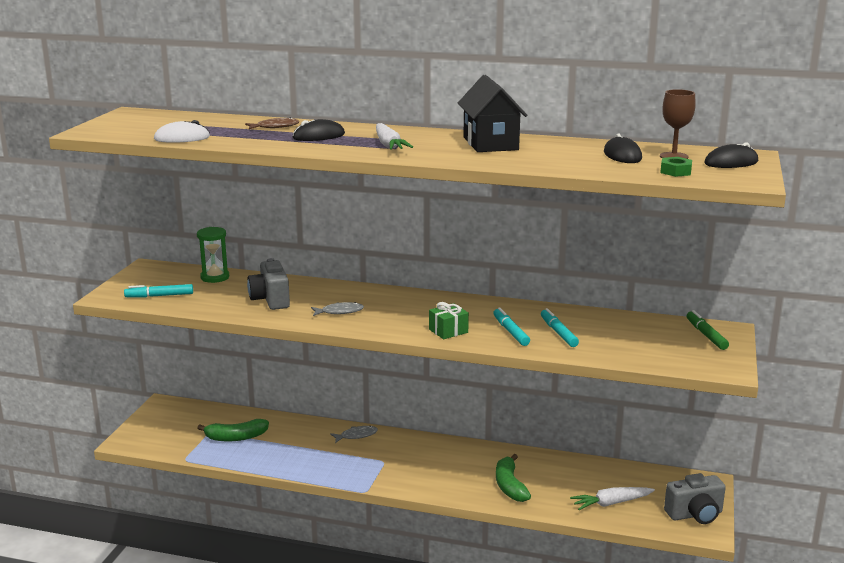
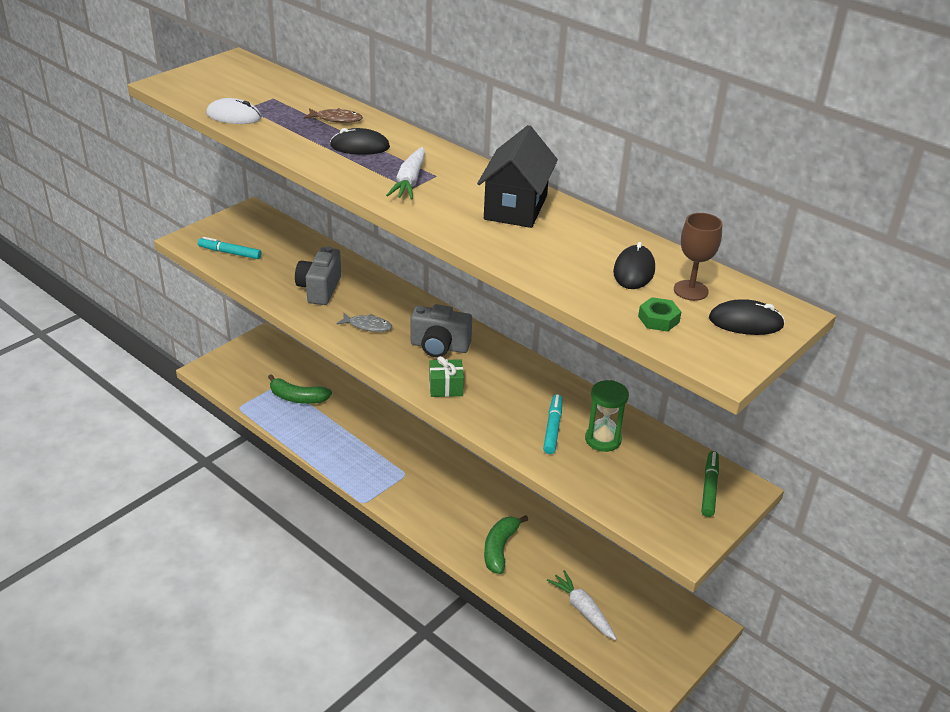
camera: 25 degrees right, 15 degrees up
(215, 277) = (296, 243): green hourglass -> green hourglass (603, 439)
(356, 435) = (403, 434): grey fish -> none
(510, 332) = (505, 409): turquoise marker -> none
(611, 503) = (582, 610): white carrot -> white carrot turned 45 degrees clockwise
(695, 515) = (658, 659): grey camera -> grey camera (439, 347)

